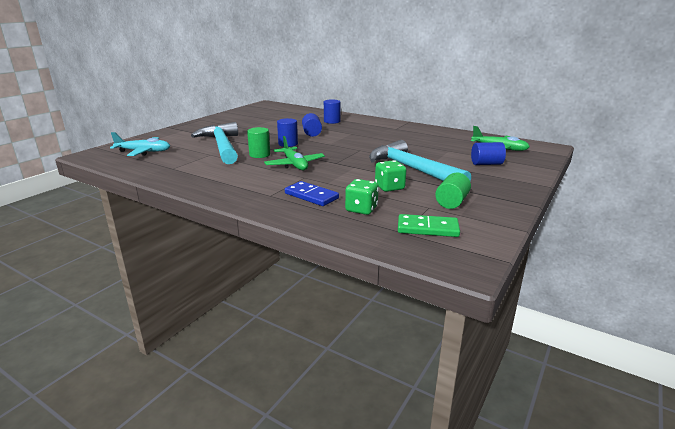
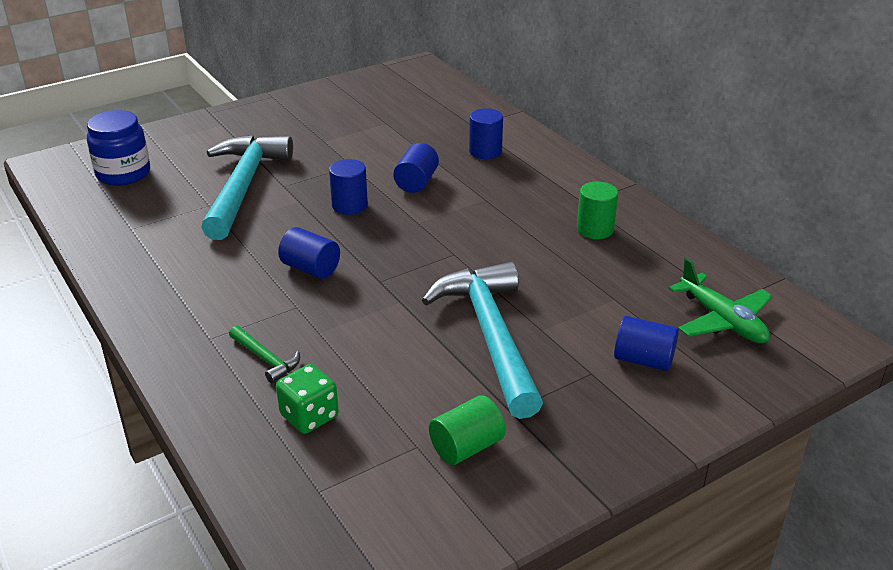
camera: 25 degrees right, 10 degrees up
(144, 152) = (123, 174): turquoise plane -> blue jar
(259, 155) = (280, 225): green cylinder -> green cylinder (595, 229)
(294, 165) = (310, 268): green plane -> blue cylinder
(311, 196) = (266, 359): blue domino -> green hammer
(389, 187) = (404, 375): green dice -> none
(427, 228) = (363, 496): green domino -> none

